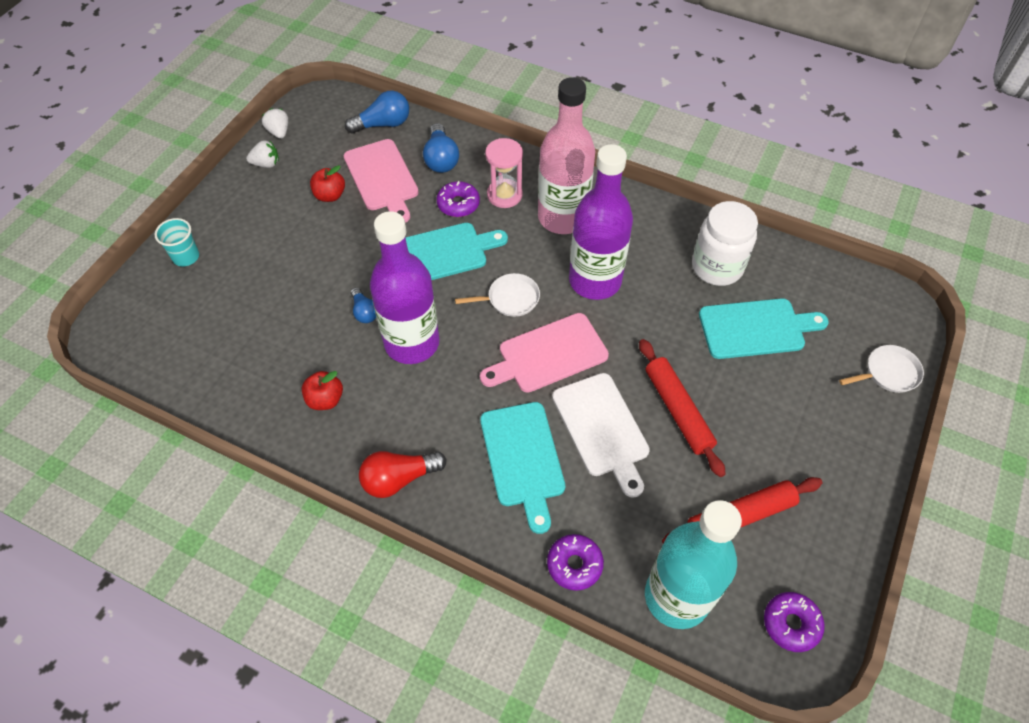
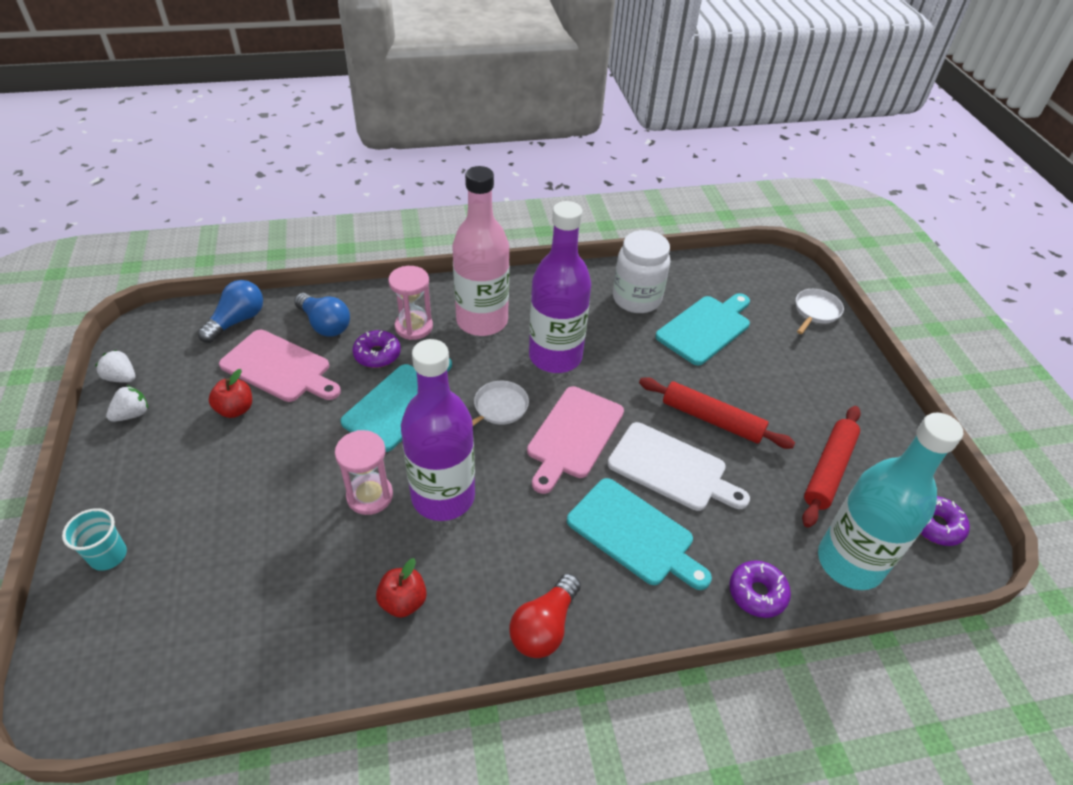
camera: 40 degrees left, 10 degrees down
(364, 312) = (370, 496): blue light bulb -> pink hourglass

